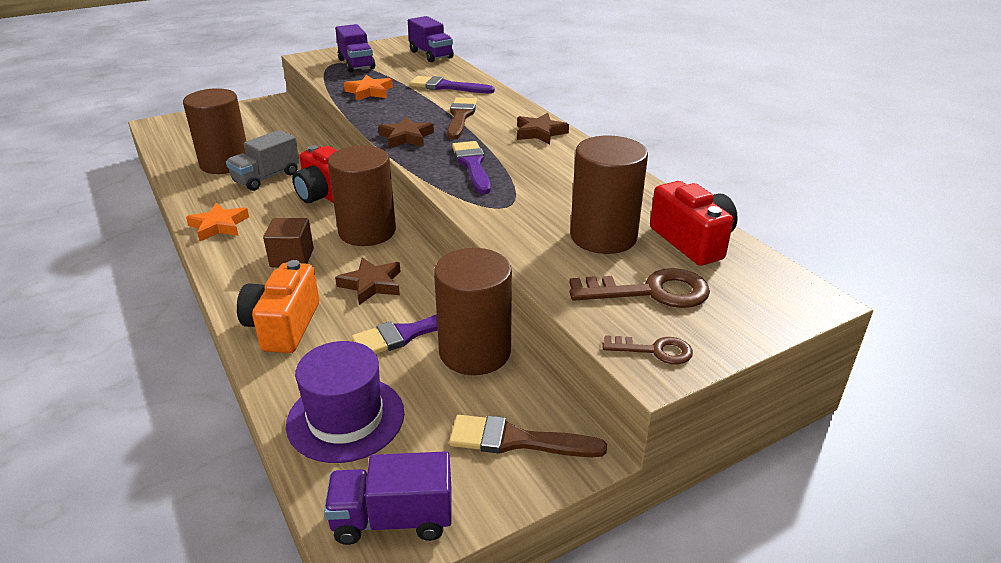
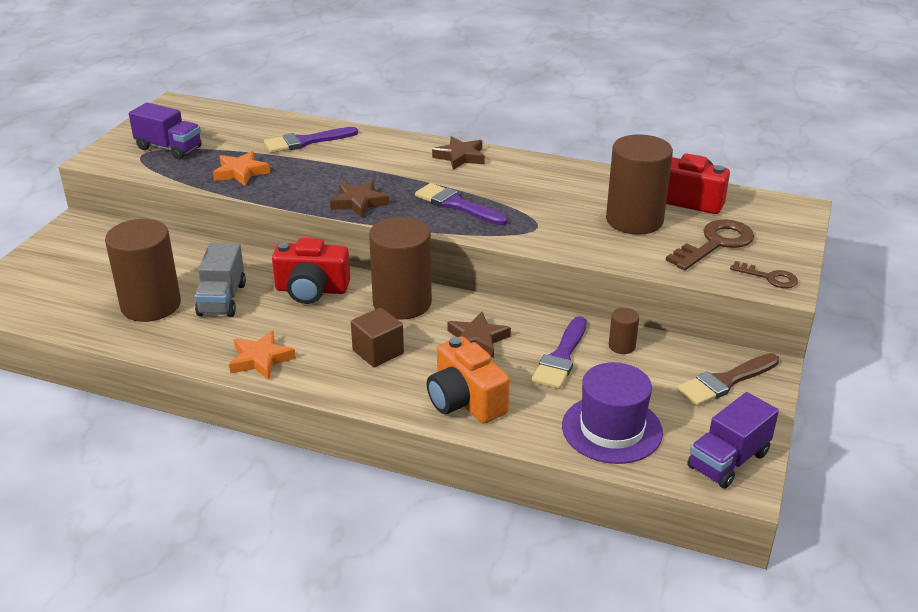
camera: 40 degrees left, 0 degrees up
(431, 55) = (228, 113): purple truck -> none
(460, 117) = (371, 166): brown brush -> none
(475, 352) = (622, 346): brown cylinder -> brown cylinder, size x0.43
(655, 351) = (769, 277): brown key -> brown key turned 60 degrees clockwise

